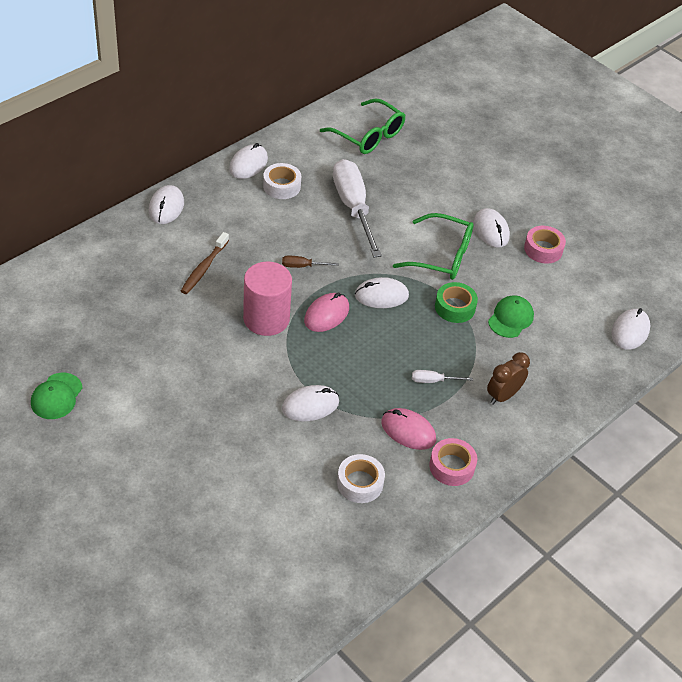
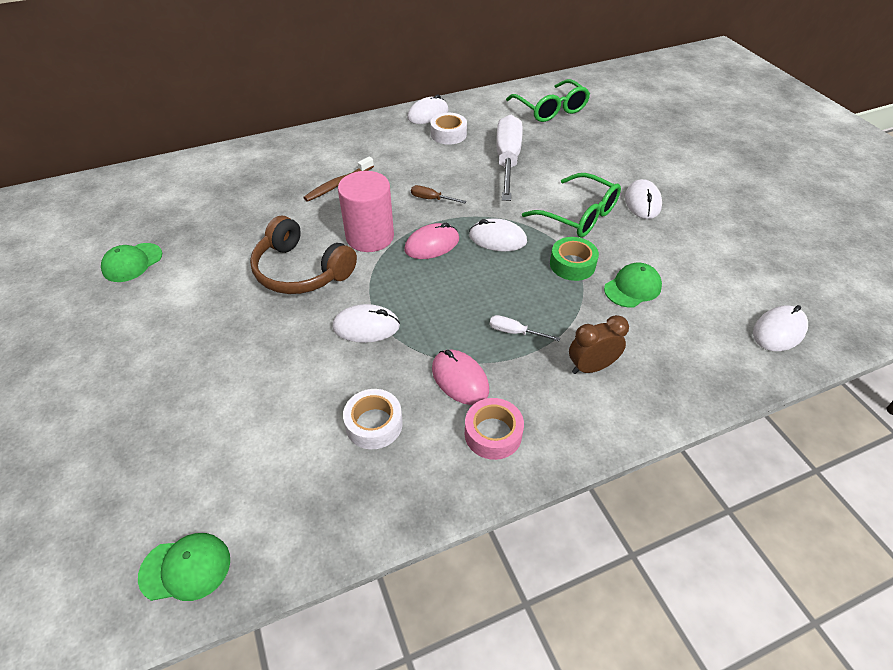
camera: 25 degrees right, 0 degrees up
(166, 207) = (336, 133): white mouse -> none
(223, 367) = (301, 270): none -> brown headphones
(281, 618) = (185, 568): none -> green cap
(543, 249) = (695, 229): pink tape -> none

